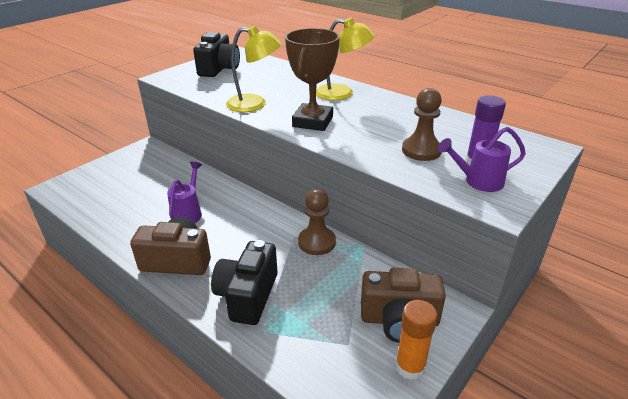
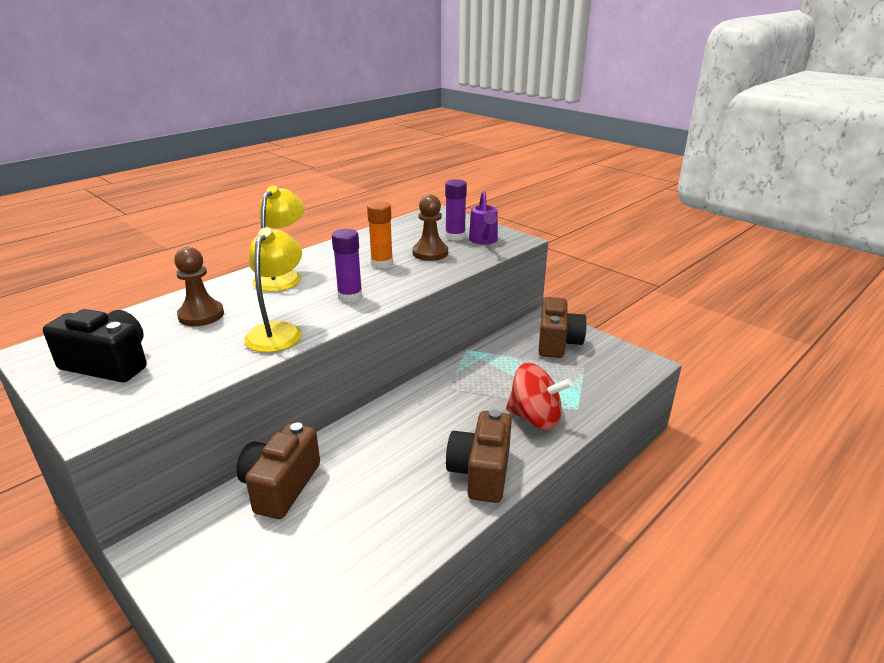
camera: 85 degrees left, 5 degrees down
(183, 174) = (280, 486): none -> brown camera
(188, 213) = (385, 471): purple watering can -> none
(247, 295) = (535, 418): black camera -> red spinning top
(313, 122) = (350, 296): brown trophy -> purple glue stick
(317, 242) = (459, 374): brown pawn -> brown pawn (201, 315)
(410, 366) = (600, 344): orange glue stick -> orange glue stick (382, 263)

